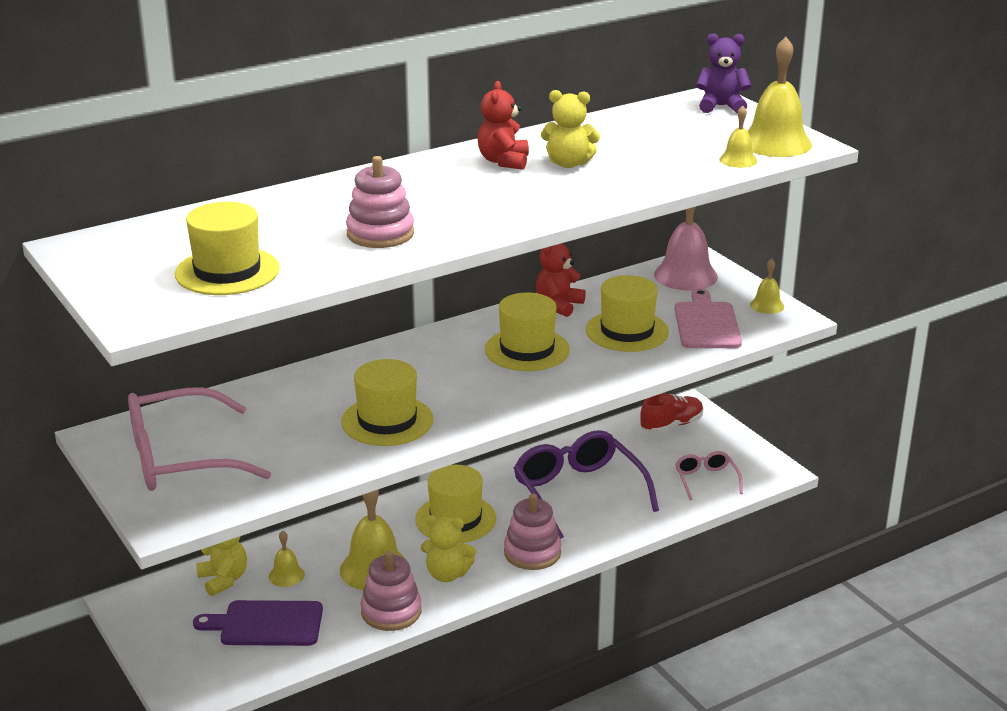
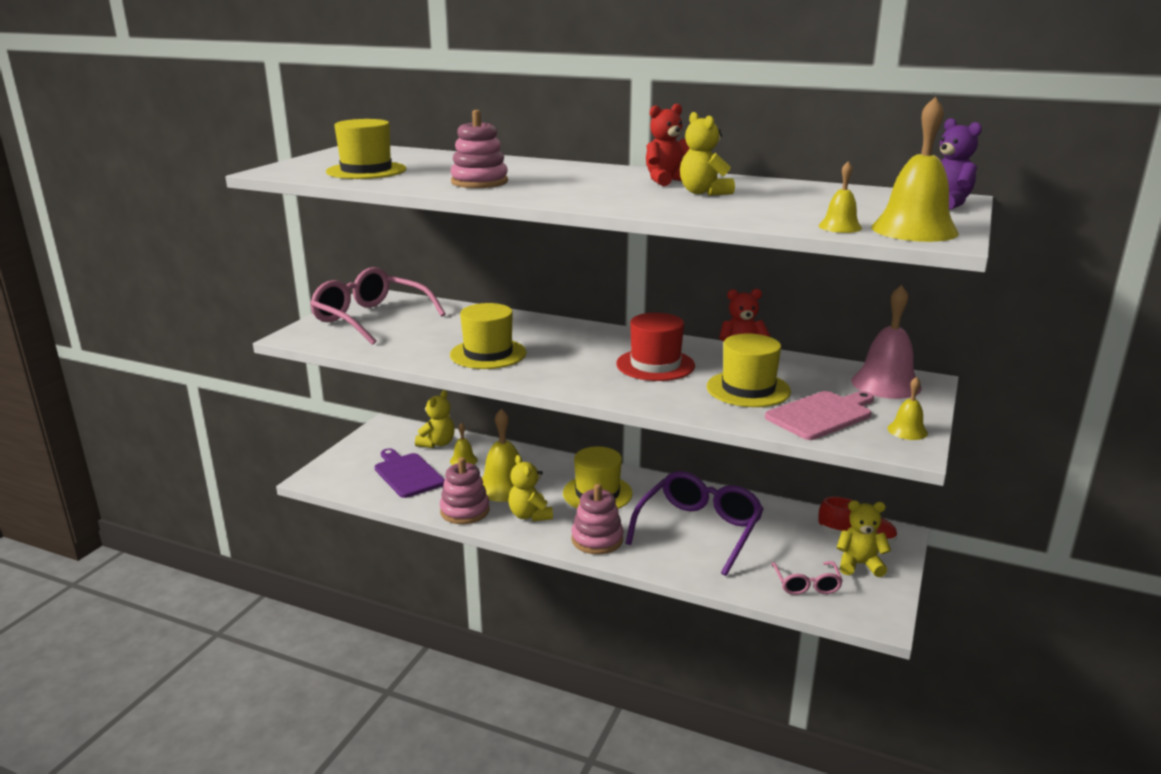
camera: 55 degrees right, 5 degrees down
(527, 350) = (655, 365): yellow hat -> red hat
(706, 443) = (859, 564): none -> yellow teddy bear
(706, 480) = (806, 584): pink glasses -> pink glasses turned 135 degrees clockwise

